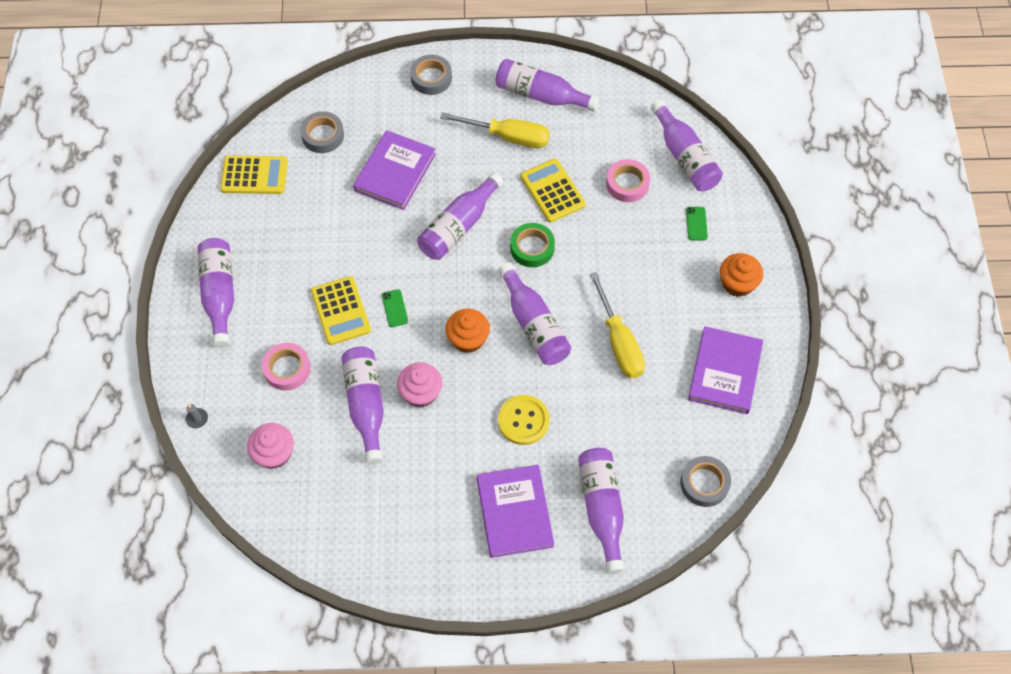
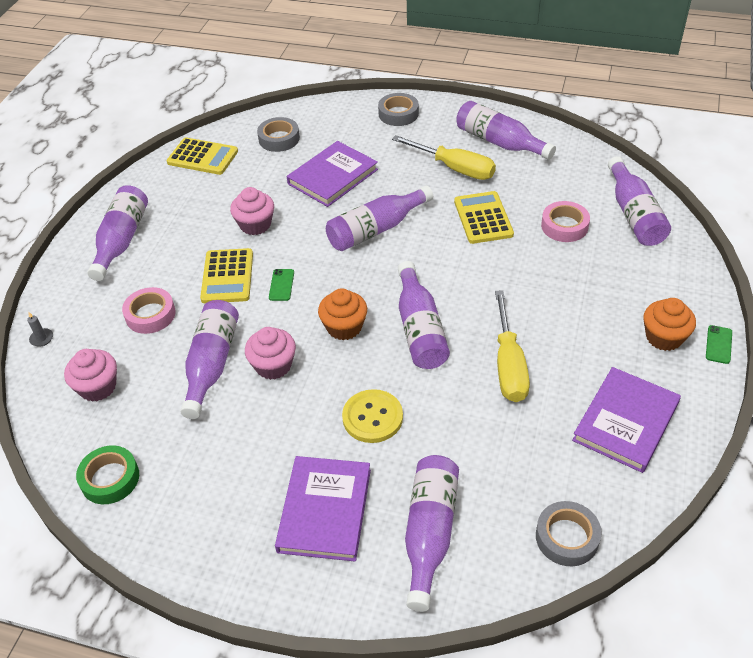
camera: 20 degrees right, 15 degrees down
(342, 246) = (255, 225): none -> pink cupcake
(532, 248) = (444, 261): green tape -> green tape (110, 479)
(696, 223) = (631, 273): green phone -> green phone (718, 344)

